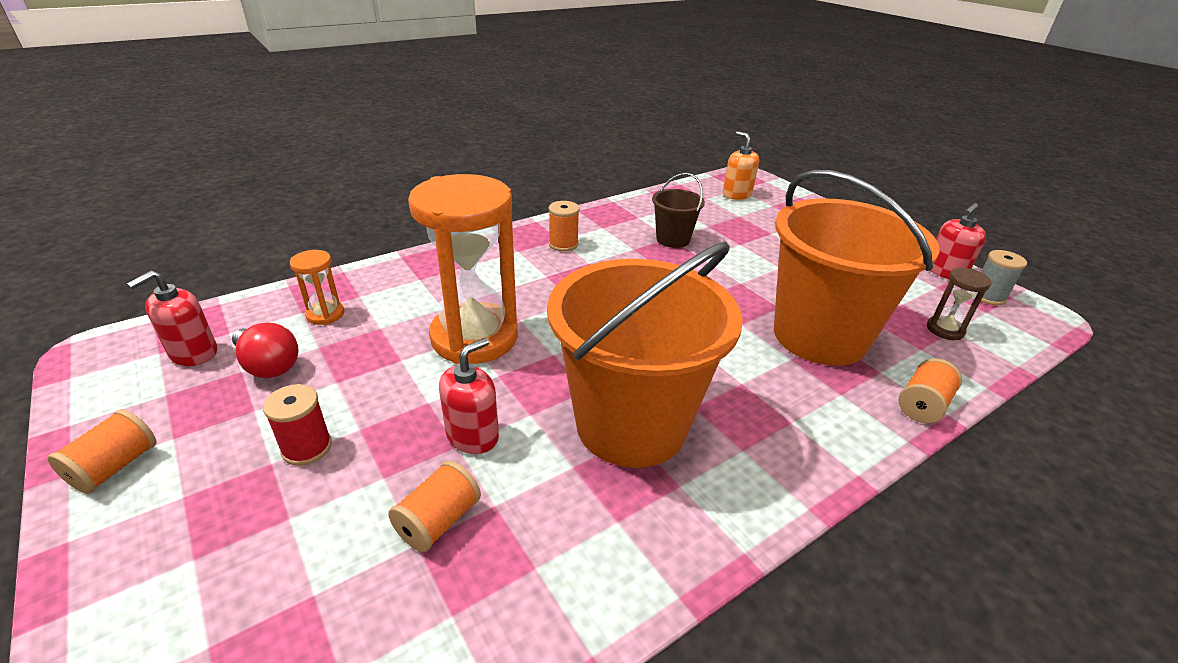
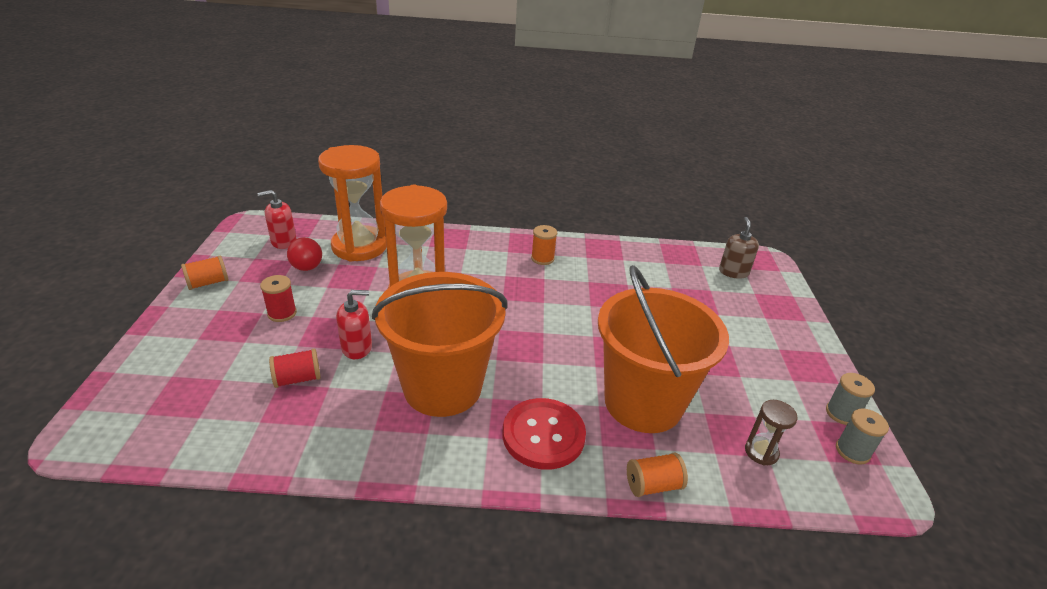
camera: 35 degrees right, 0 degrees up
(325, 314) = (359, 246): orange hourglass -> orange hourglass, size x2.32
(438, 521) = (297, 379): orange spool -> red spool
(673, 239) = (627, 286): brown bucket -> none
(736, 194) = (733, 272): orange soap dispenser -> brown soap dispenser
(786, 415) = (543, 435): none -> red button
(945, 272) = (841, 413): red soap dispenser -> grey spool

